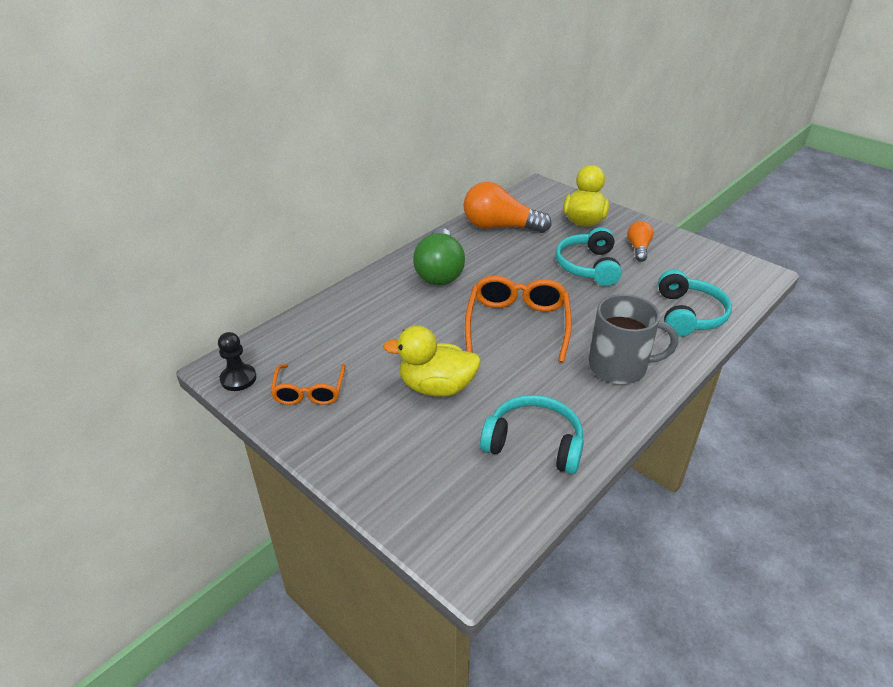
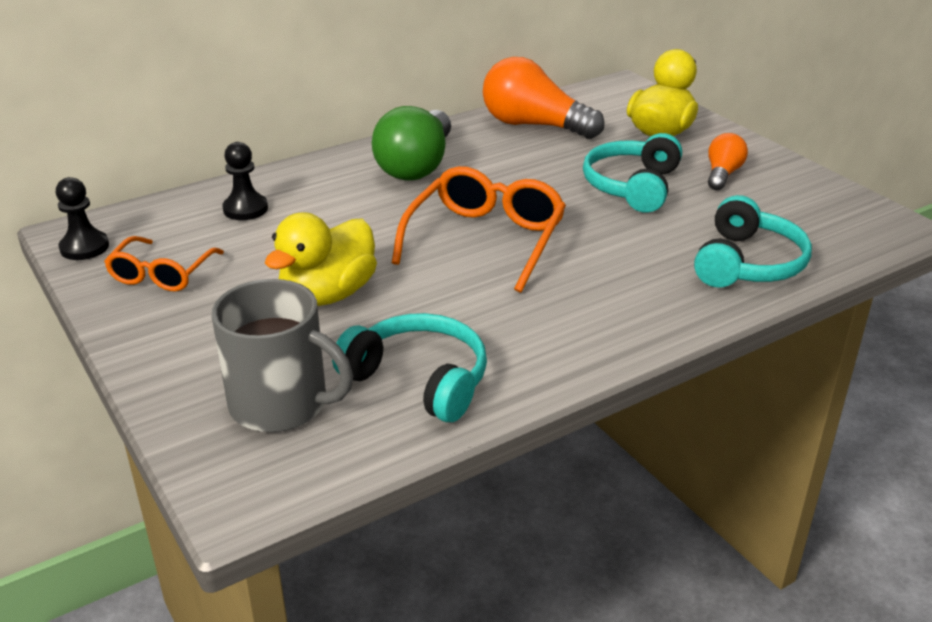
camera: 15 degrees right, 5 degrees down
(339, 326) = (245, 209): none -> black pawn
(436, 387) = (328, 295): yellow duck -> yellow duck turned 75 degrees counterclockwise
(619, 367) = (600, 310): grey mug -> grey mug (281, 404)

